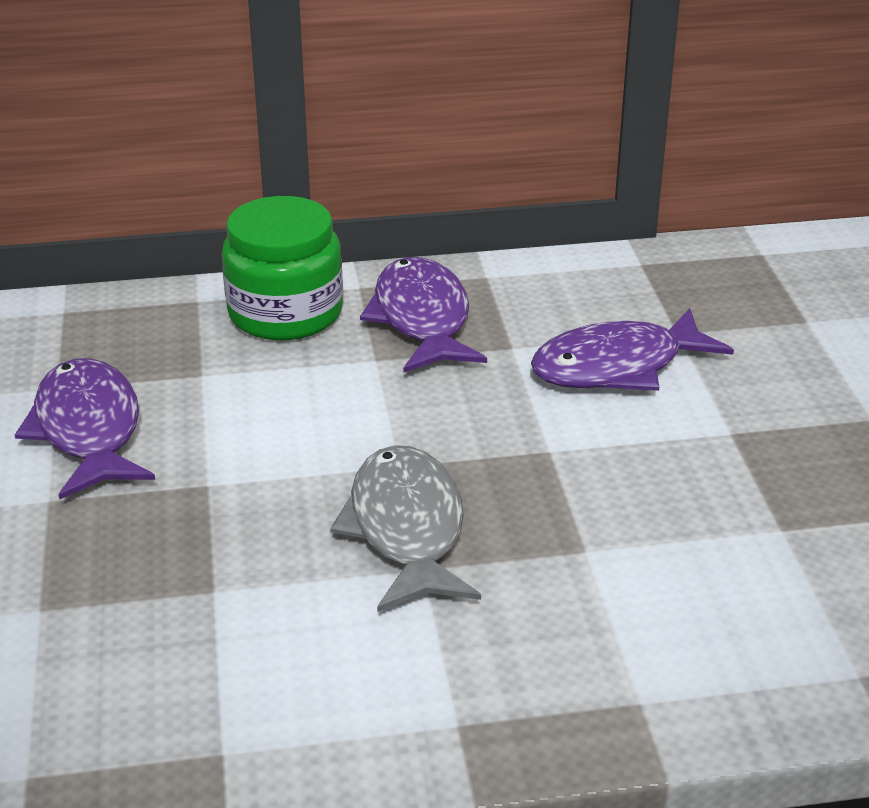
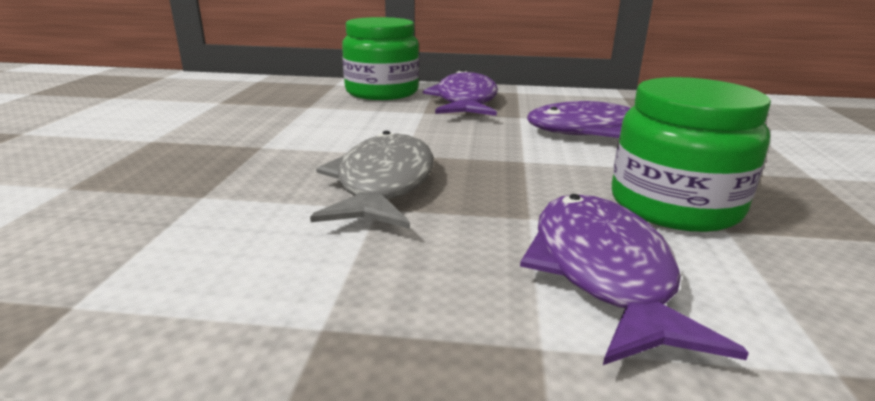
camera: 15 degrees right, 10 degrees down
(88, 430) = (215, 117): purple fish -> purple fish (603, 273)
(728, 501) = (674, 205): none -> green jar

